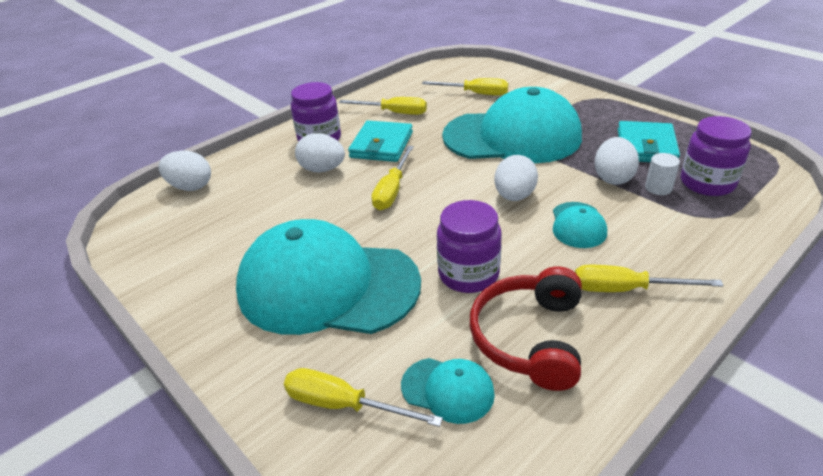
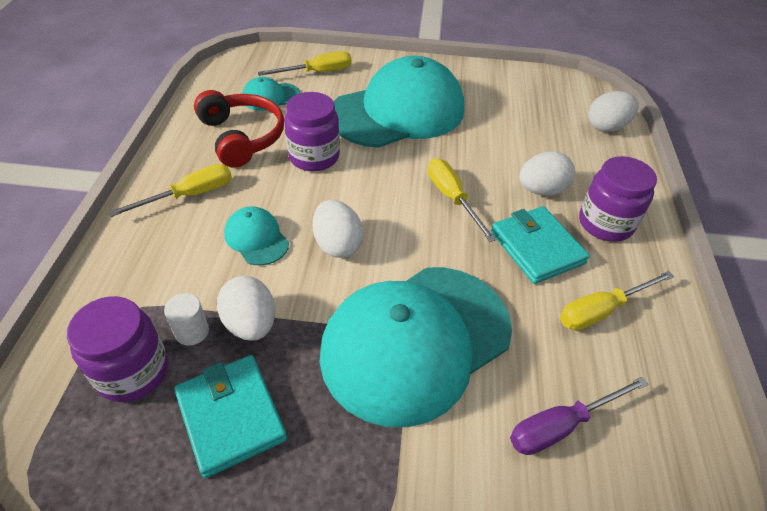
camera: 135 degrees right, 10 degrees up
(475, 94) = (561, 425): yellow screwdriver -> purple screwdriver

